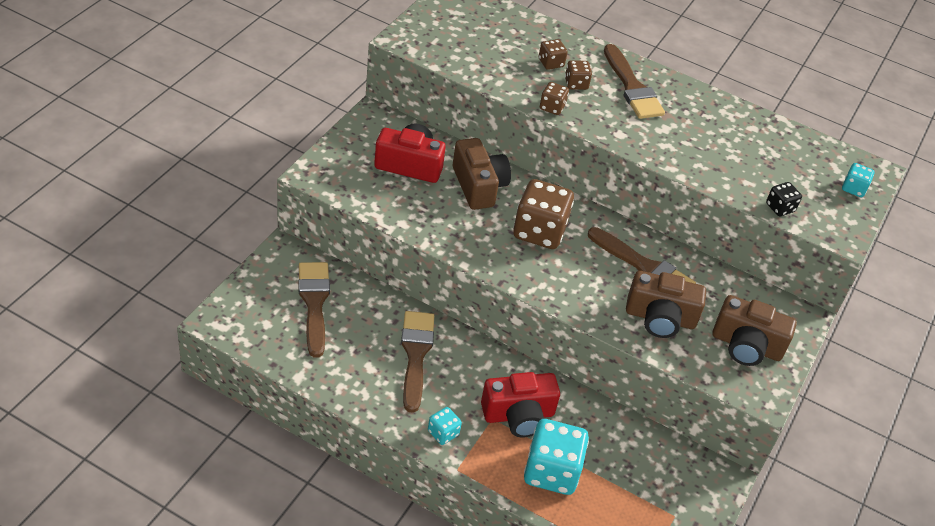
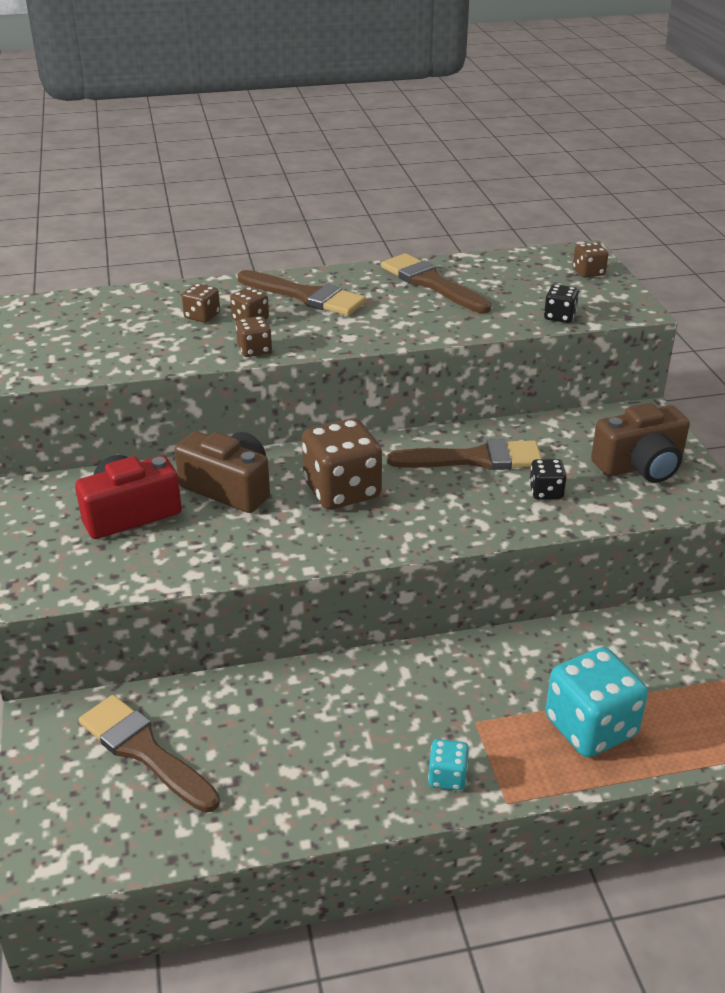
camera: 35 degrees left, 10 degrees down
(415, 355) = (322, 719): brown brush -> brown brush (431, 283)
(518, 415) = (494, 698): red camera -> none
(660, 318) = (546, 492): brown camera -> black dice
(853, 188) = (588, 272): turquoise dice -> brown dice

